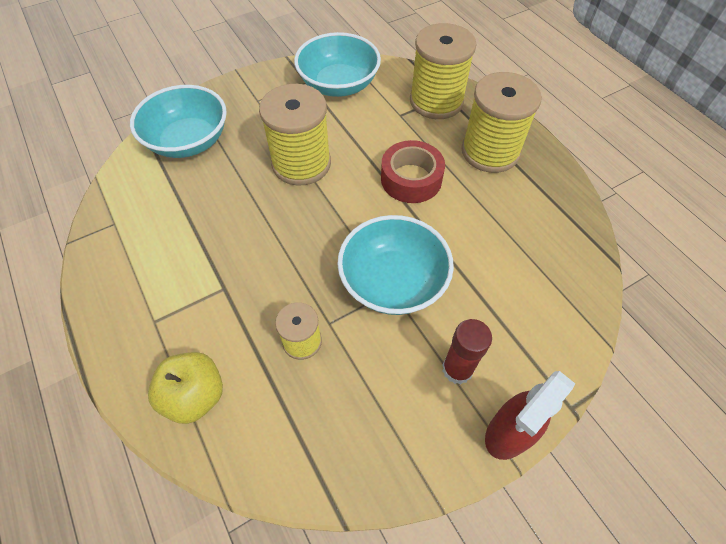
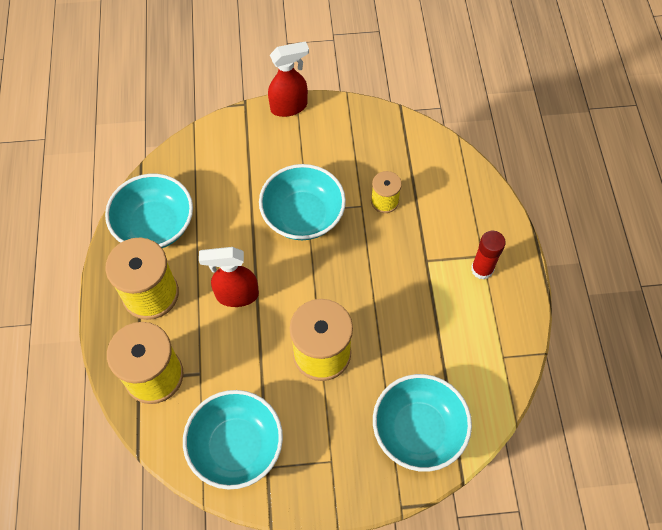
camera: 155 degrees left, 5 degrees up
(195, 396) = (464, 196): yellow apple -> none
(411, 179) = (236, 295): red tape -> red spray bottle
(457, 369) = (295, 147): red glue stick -> red glue stick (482, 269)
(541, 208) = (155, 225): none -> turquoise bowl

